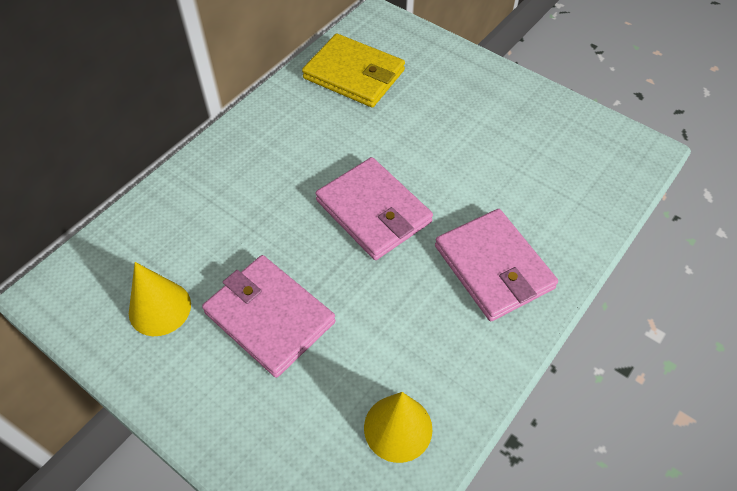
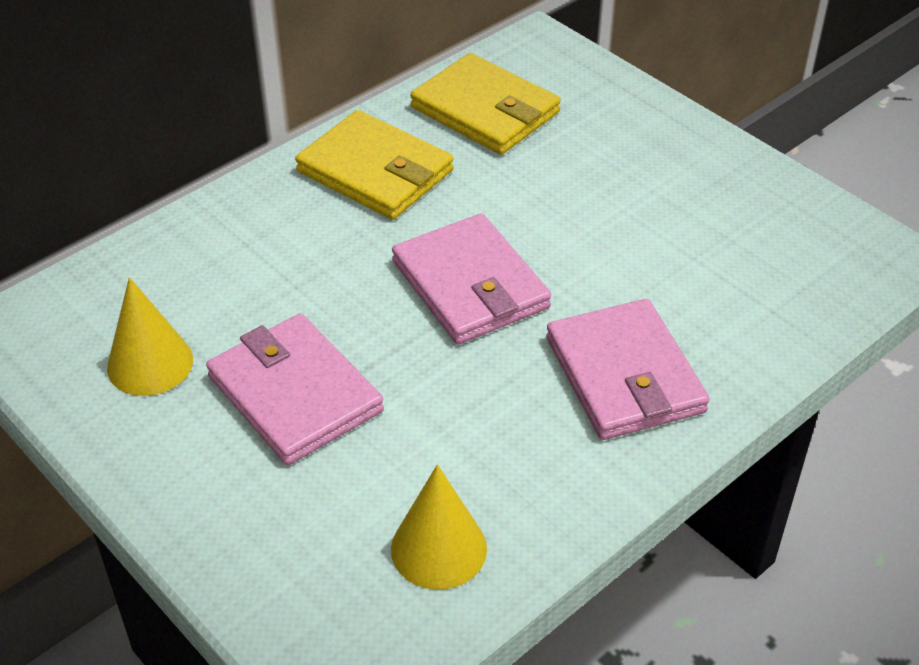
camera: 10 degrees right, 10 degrees down
(289, 131) = (375, 171): none -> yellow wallet

